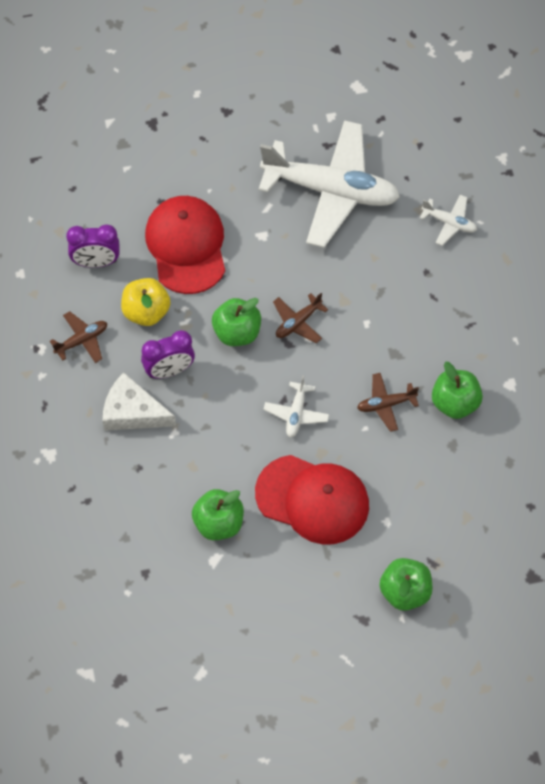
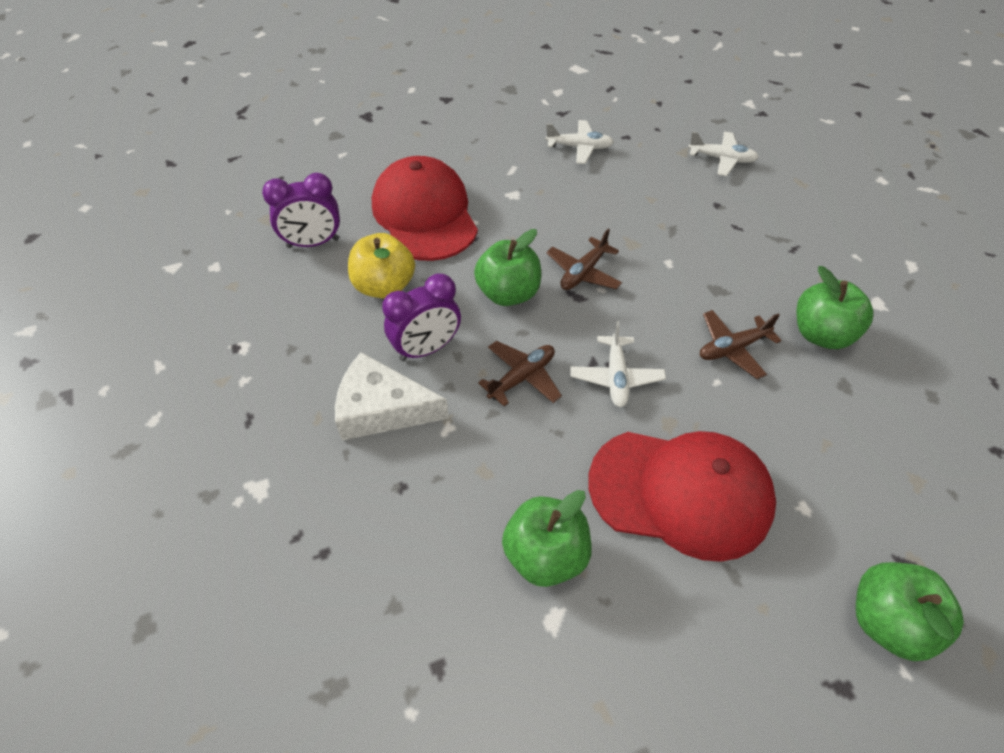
camera: 10 degrees left, 10 degrees down
(82, 340) = (300, 330): brown plane -> brown plane (522, 377)
(331, 191) = (579, 147): white plane -> white plane, size x0.42

